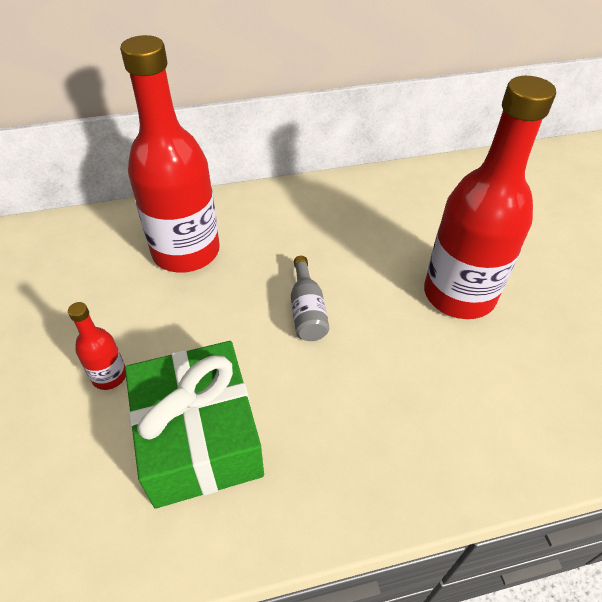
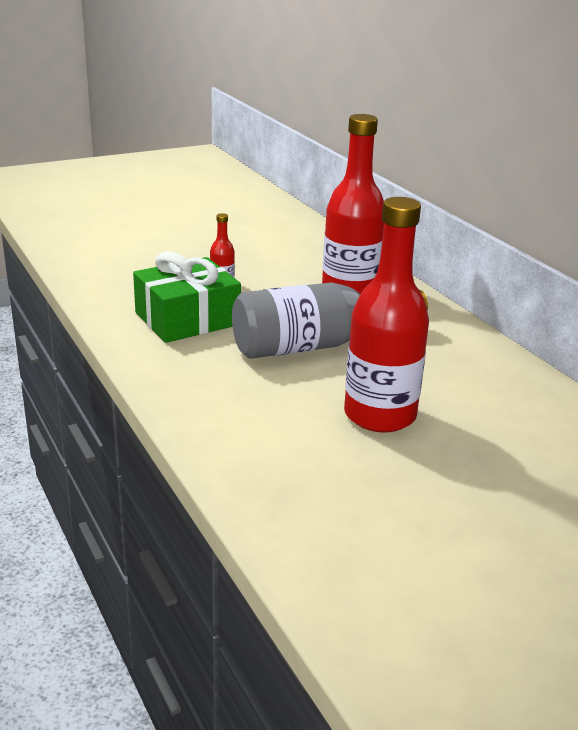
camera: 75 degrees right, 20 degrees down
(307, 310) = (317, 345): grey bottle -> grey bottle, size x2.34

